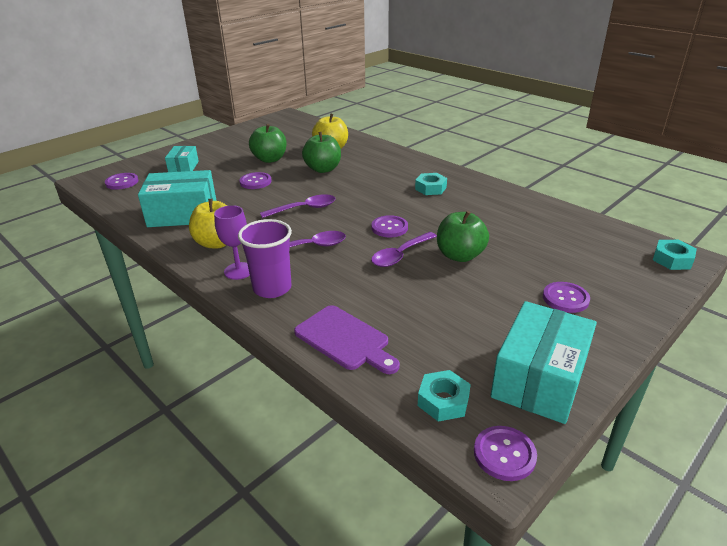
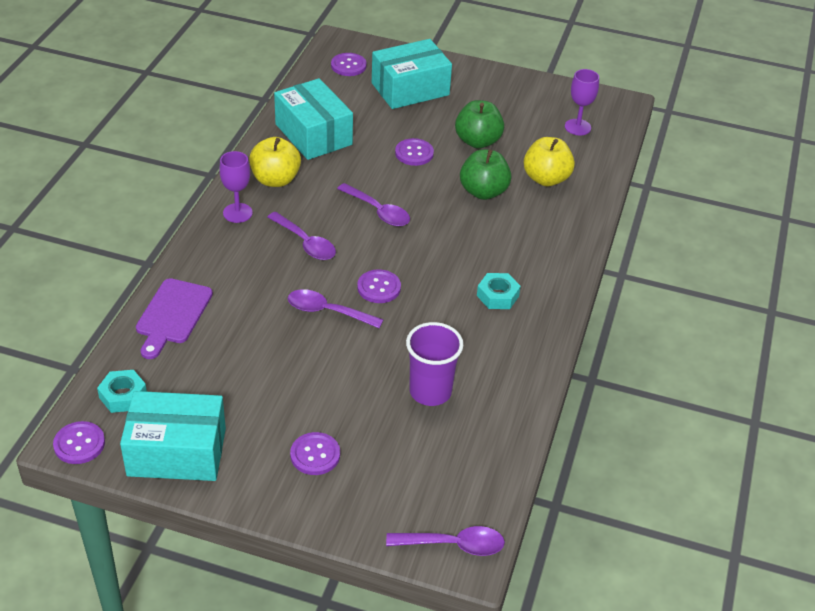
camera: 60 degrees right, 10 degrees up
(184, 167) = (410, 89): turquoise box -> turquoise box, size x1.80
(272, 288) = (222, 244): purple cup -> purple cup (430, 391)
(293, 130) = (577, 127): none -> purple goblet
(460, 255) = (353, 357): green apple -> none
(672, 259) = (453, 545): turquoise nut -> purple spoon

